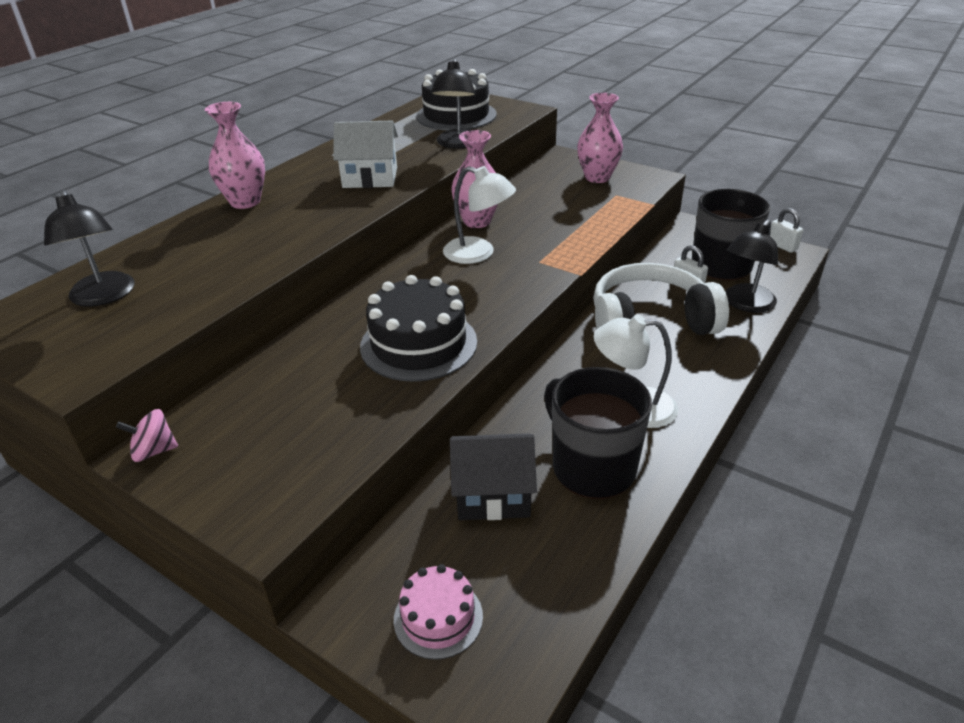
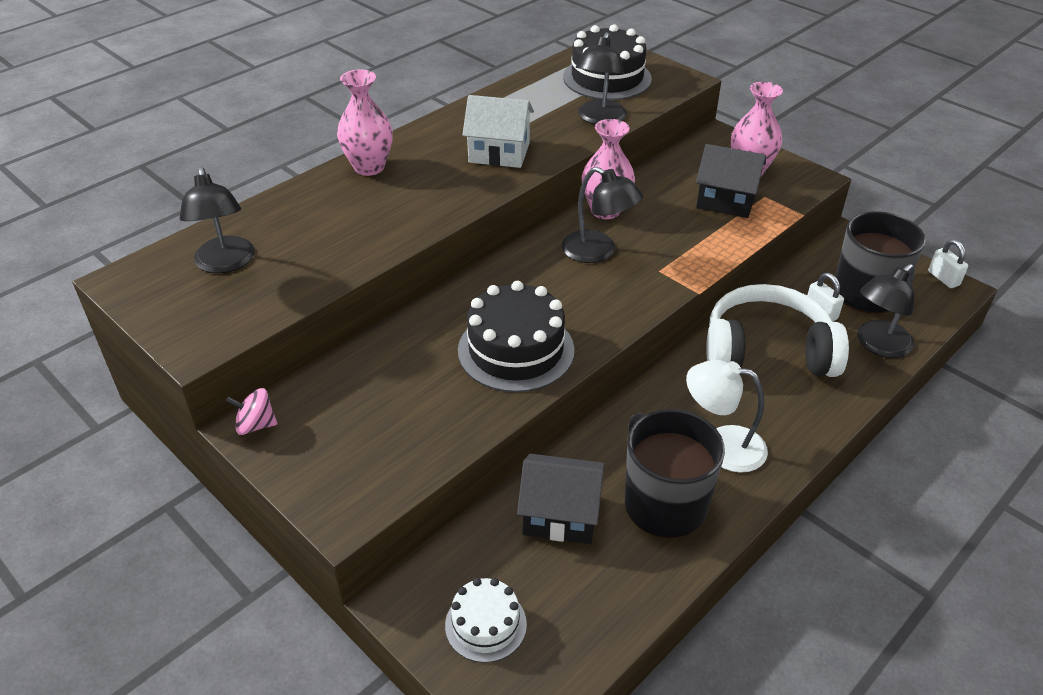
camera: 10 degrees right, 5 degrees up
(438, 617) = (485, 624): pink cake -> white cake
(478, 254) = (598, 252): white lamp -> black lamp
(583, 201) = (726, 200): none -> black house

